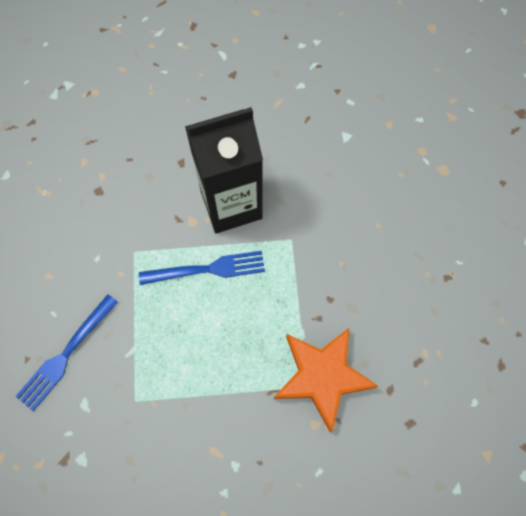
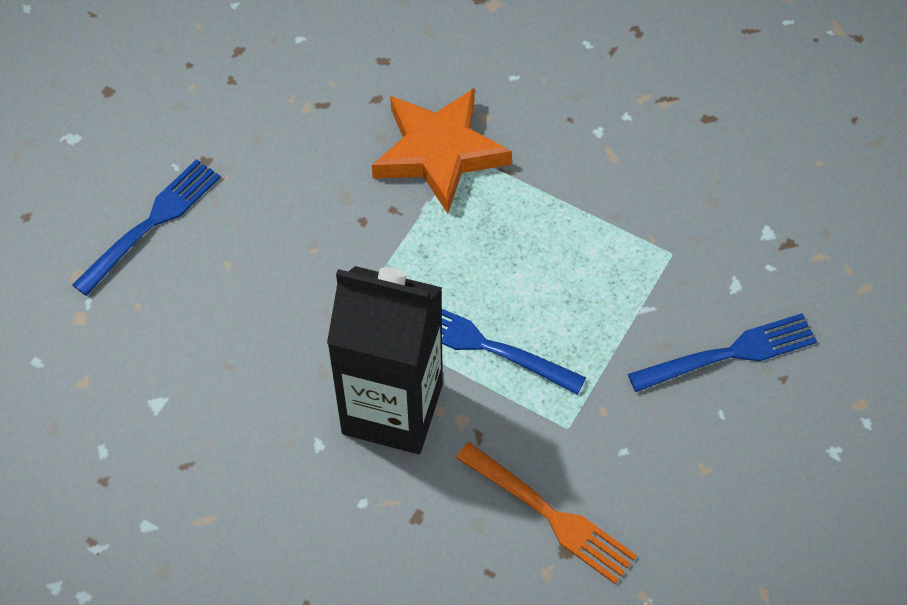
camera: 145 degrees left, 10 degrees down
(116, 202) = (550, 515): none -> orange fork
(438, 221) = (151, 223): none -> blue fork

